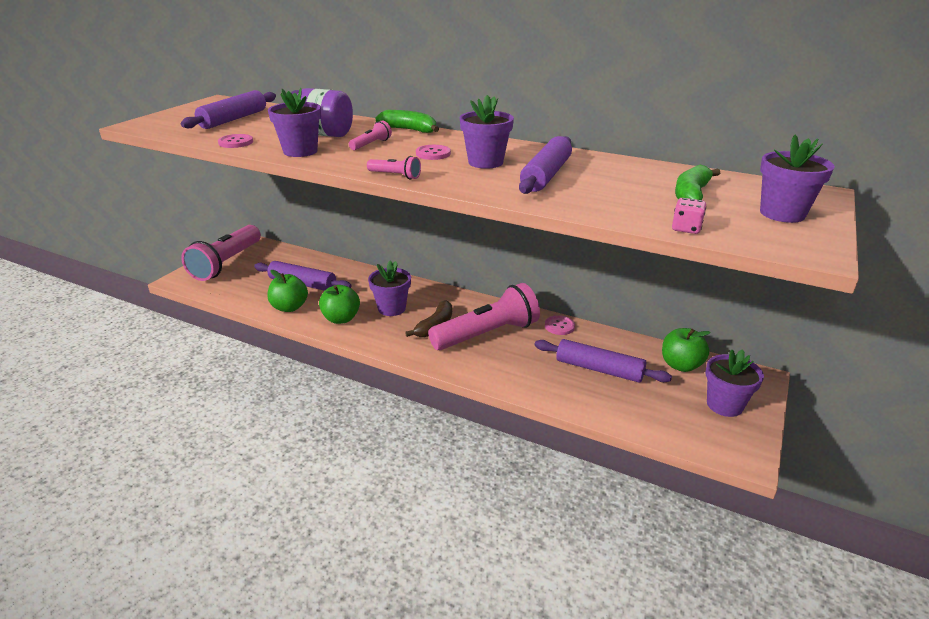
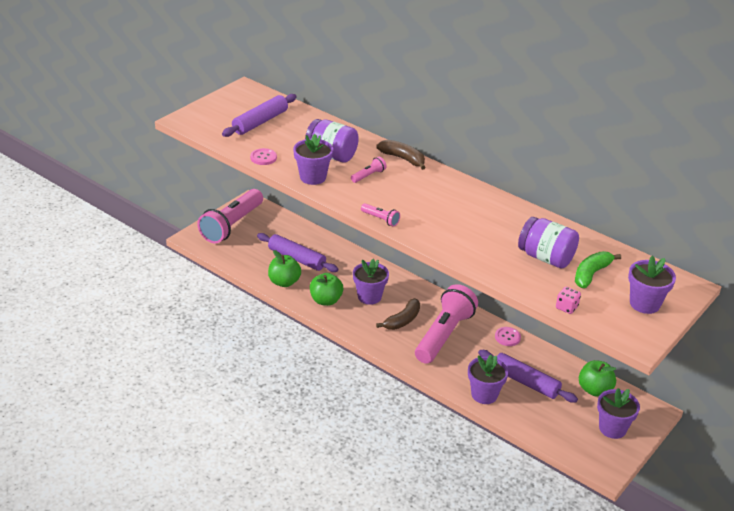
camera: 10 degrees right, 5 degrees up
(409, 130) = (403, 159): green banana -> brown banana
(433, 154) = (415, 195): pink button -> none
(485, 162) = (452, 212): purple flower pot -> purple flower pot (484, 394)
(487, 334) = (444, 335): pink flashlight -> pink flashlight turned 45 degrees counterclockwise
(546, 175) = (493, 235): purple rolling pin -> none
(624, 187) = (546, 258): none -> purple jar

